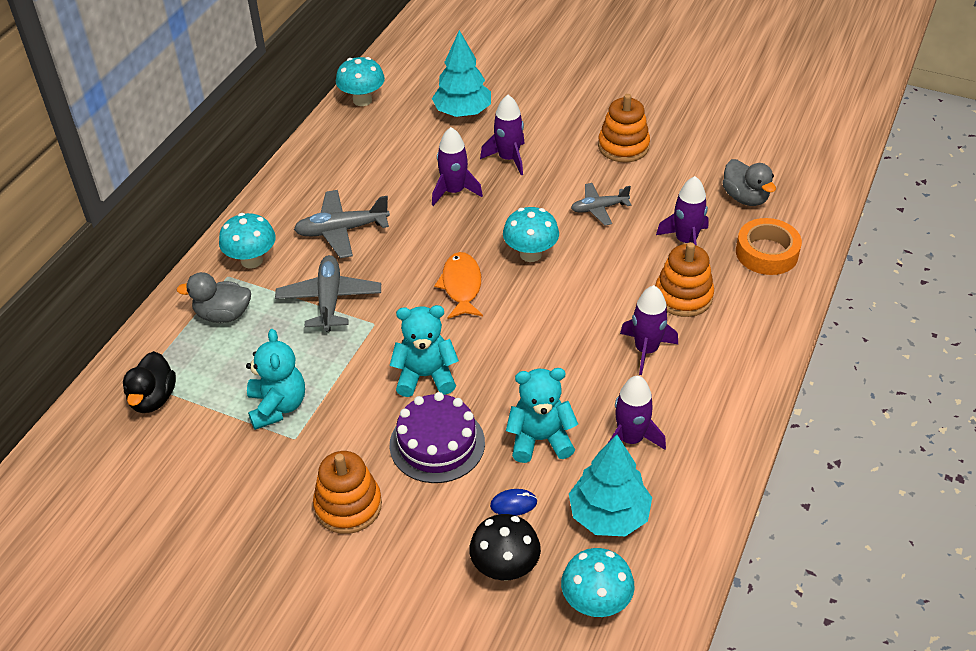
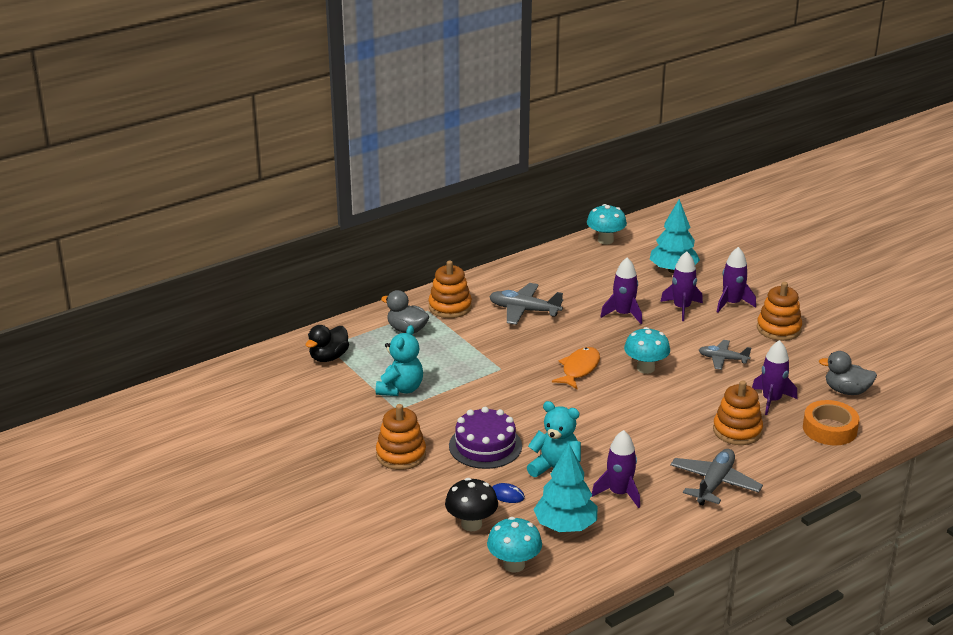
camera: 30 degrees right, 15 degrees down
(252, 260) = (450, 307): turquoise mushroom -> orange stacking toy
(329, 300) = (482, 345): grey plane -> grey plane (714, 483)
(425, 376) = (509, 408): turquoise teddy bear -> none
(646, 350) = (678, 450): purple rocket -> purple rocket (732, 303)
(745, 198) = (846, 391): grey duck -> grey duck turned 105 degrees clockwise

